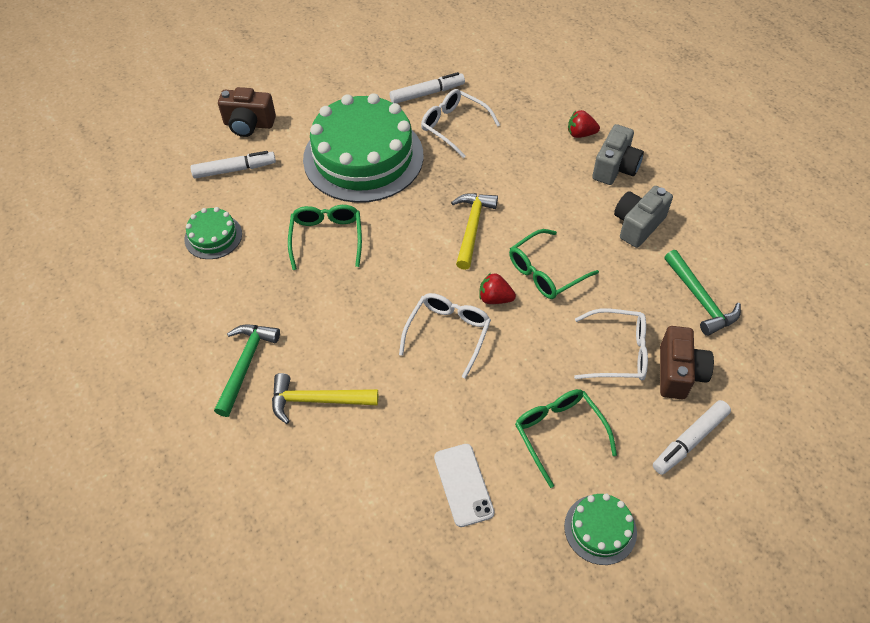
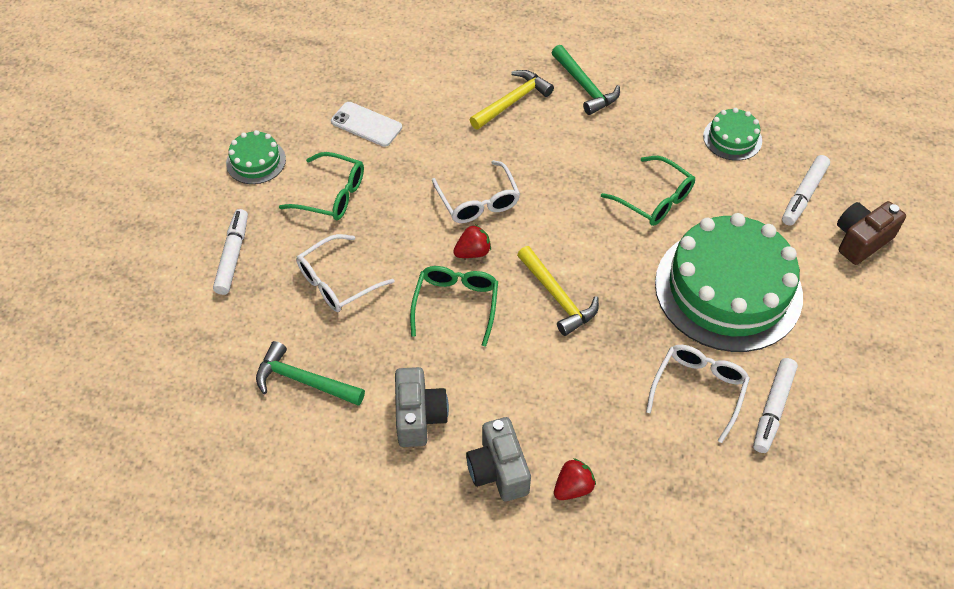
camera: 135 degrees right, 0 degrees up
(454, 126) = (698, 390): white glasses -> white glasses turned 60 degrees counterclockwise
(678, 373) = (276, 300): brown camera -> none

